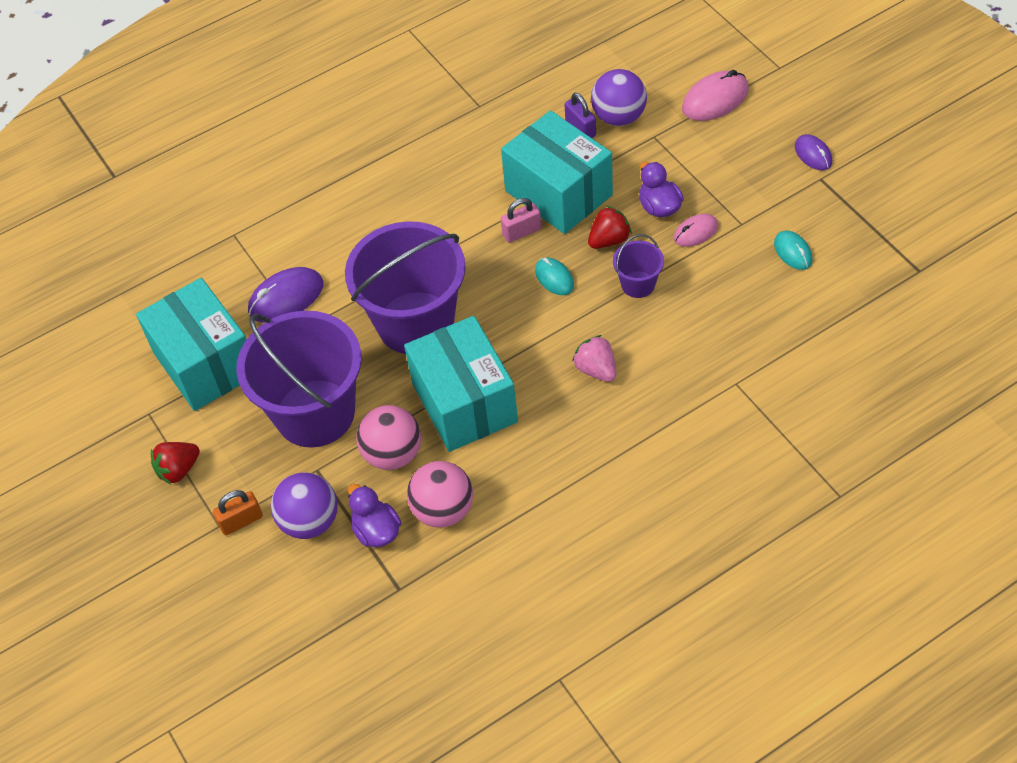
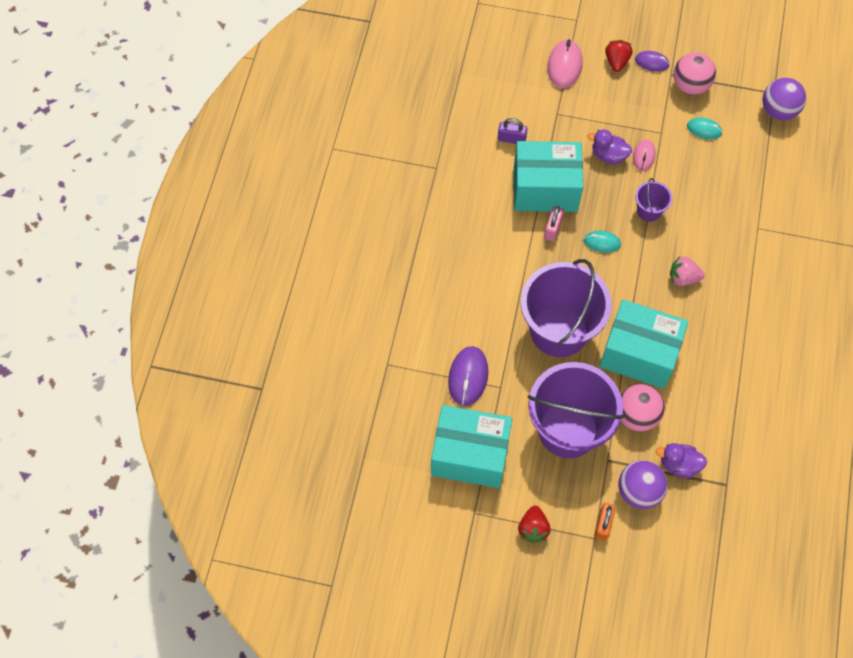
camera: 50 degrees left, 10 degrees up
(443, 510) = (698, 423): pink ball -> pink ball (690, 86)
(609, 240) = (604, 196): red strawberry -> red strawberry (616, 62)
(619, 117) = (524, 116): purple ball -> purple ball (778, 111)

